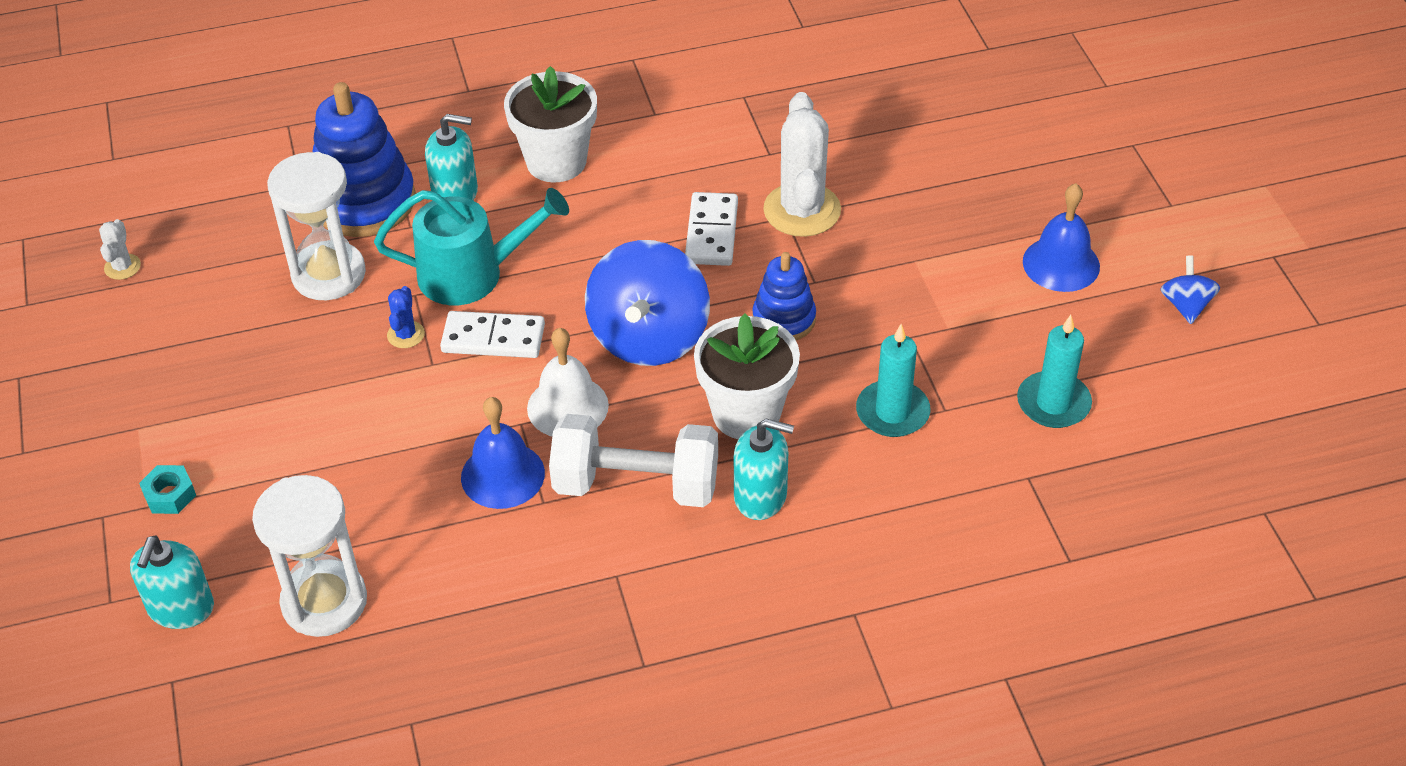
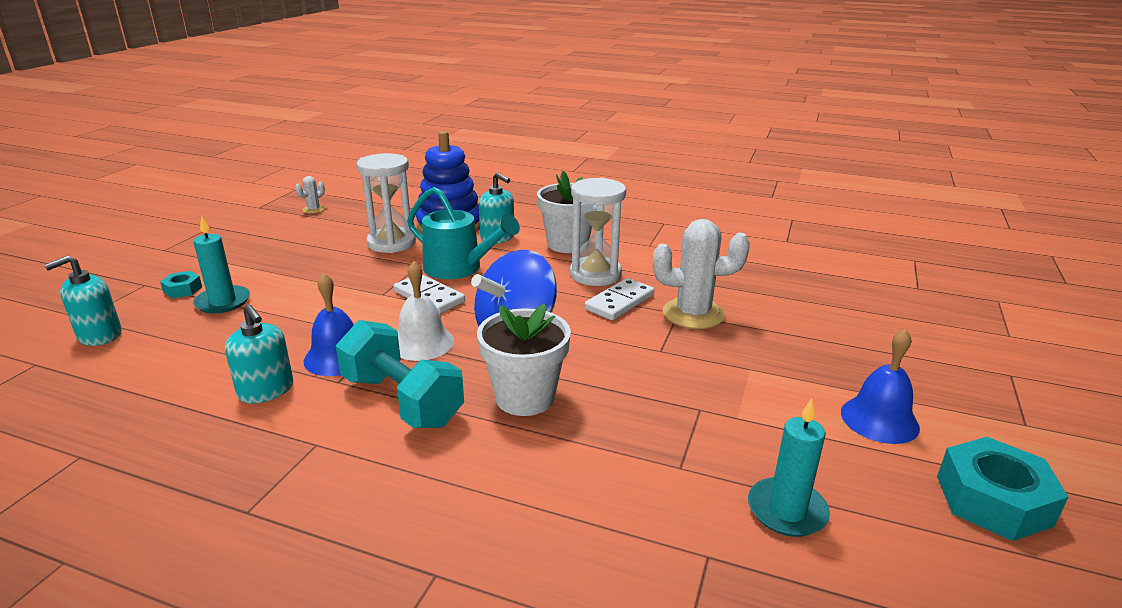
camera: 35 degrees right, 20 degrees down
(324, 602) = (156, 368): white hourglass -> white hourglass (595, 274)
(406, 335) = (389, 277): blue cactus -> none
(636, 485) = (402, 400): white dumbbell -> turquoise dumbbell
(760, 496) = (471, 449): turquoise soap dispenser -> turquoise soap dispenser (266, 390)
(784, 319) = (615, 360): blue stacking toy -> none
(802, 210) = (693, 314): white cactus -> white cactus turned 60 degrees clockwise
(892, 412) = (634, 448): turquoise candle -> turquoise candle (223, 302)
(1186, 305) = (993, 500): blue spinning top -> turquoise nut

